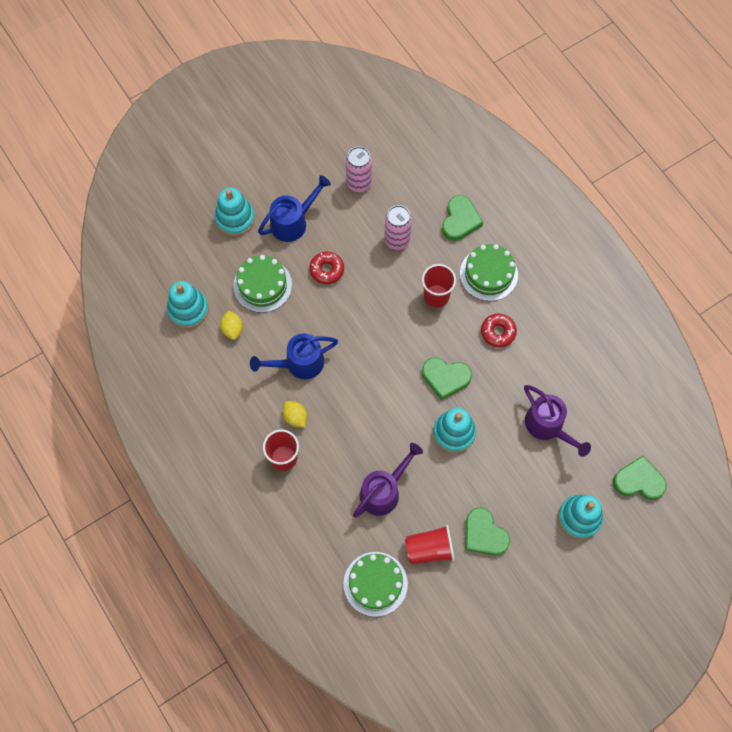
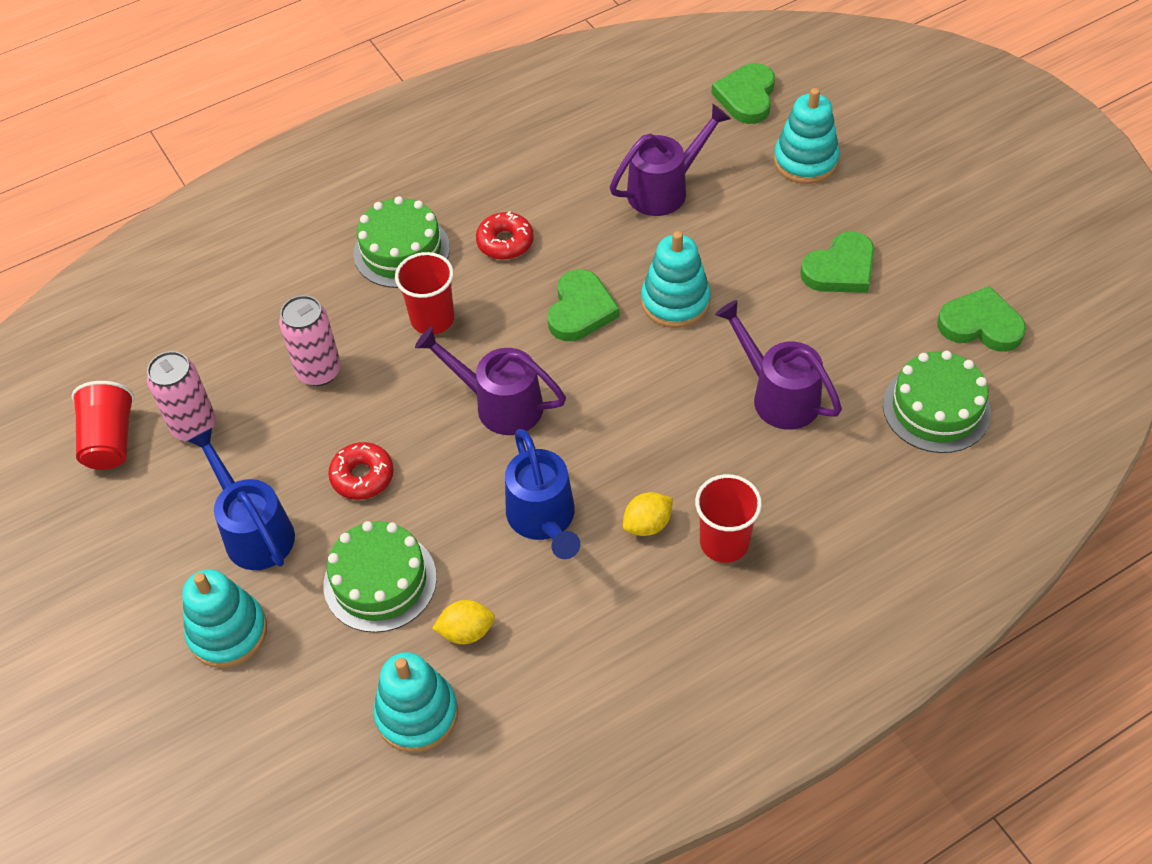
camera: 85 degrees left, 15 degrees down
(375, 336) = (499, 404): none -> purple watering can
(429, 549) = (870, 337): red cup -> red cup (110, 440)
(460, 220) = (297, 284): green heart -> green heart (980, 325)

